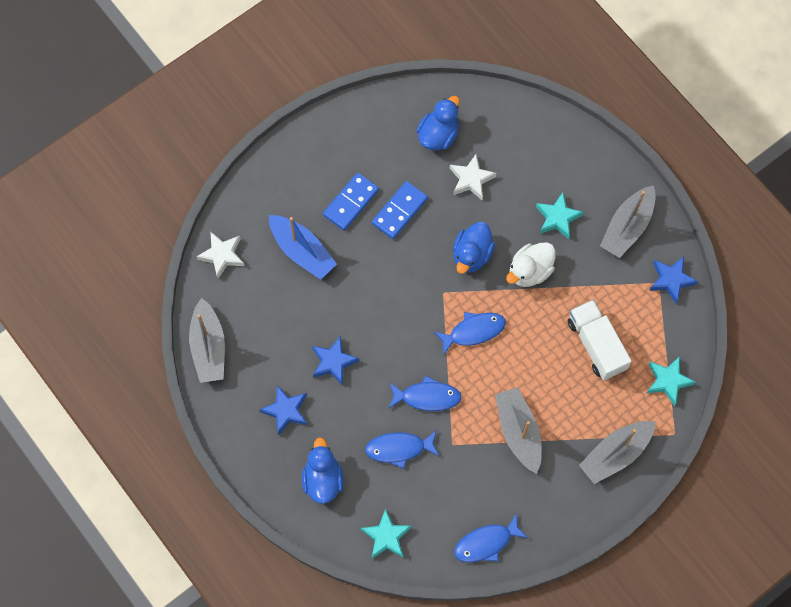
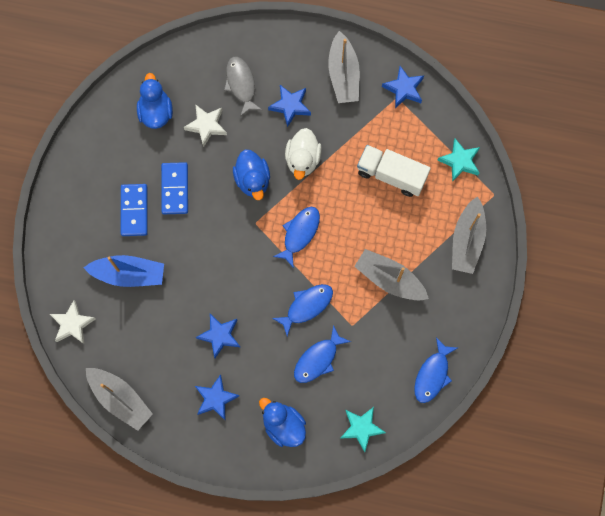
camera: 40 degrees left, 5 degrees up
(530, 167) = (241, 84): none -> grey fish
(557, 218) = (290, 106): turquoise star -> blue star

